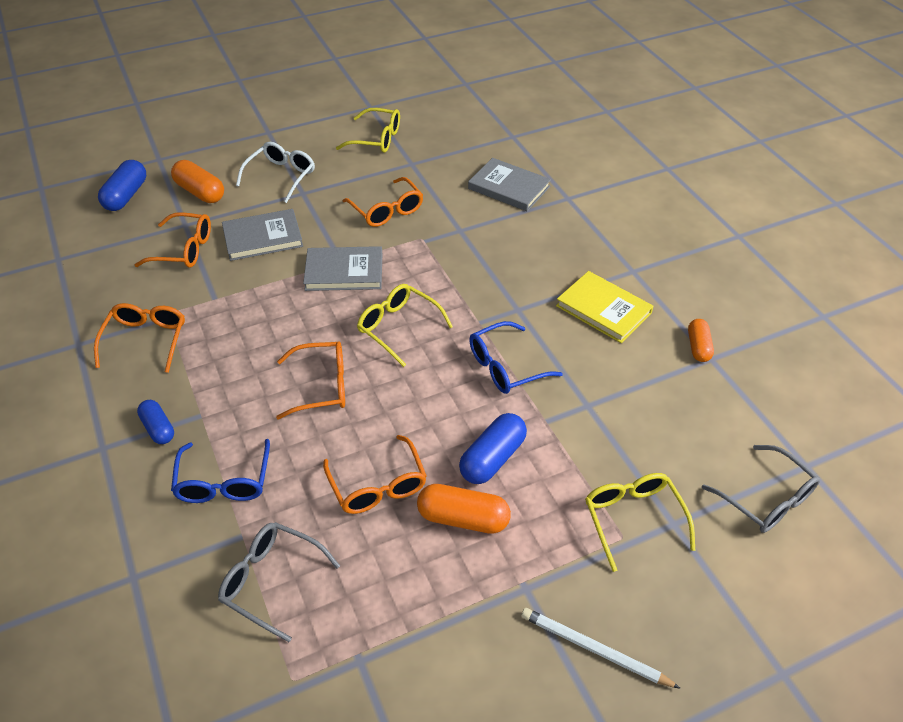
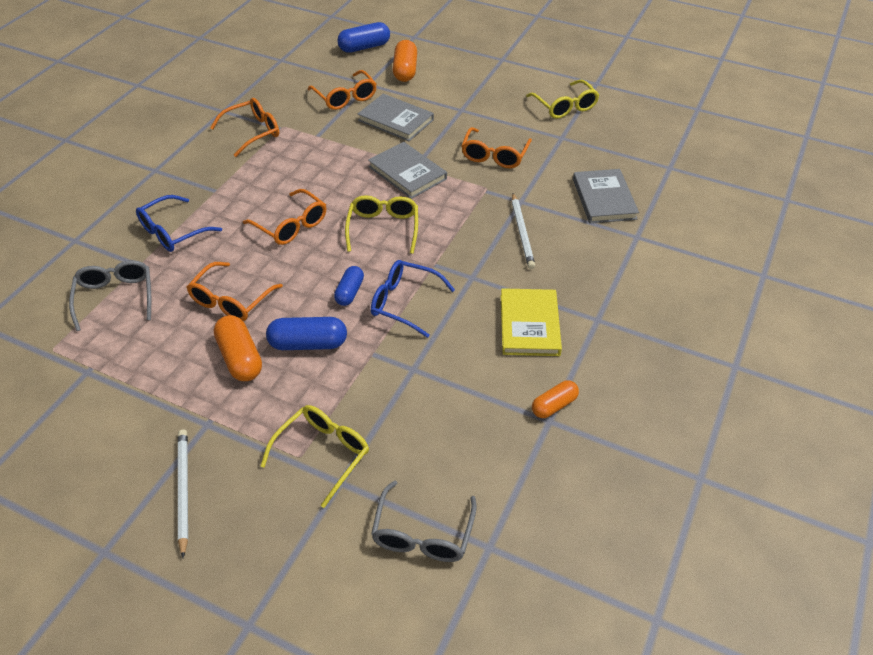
camera: 50 degrees right, 0 degrees up
(158, 428) = (189, 181): blue capsule -> blue capsule (350, 292)
(281, 177) = (464, 91): white glasses -> none
(497, 251) = (522, 233): none -> white pencil

